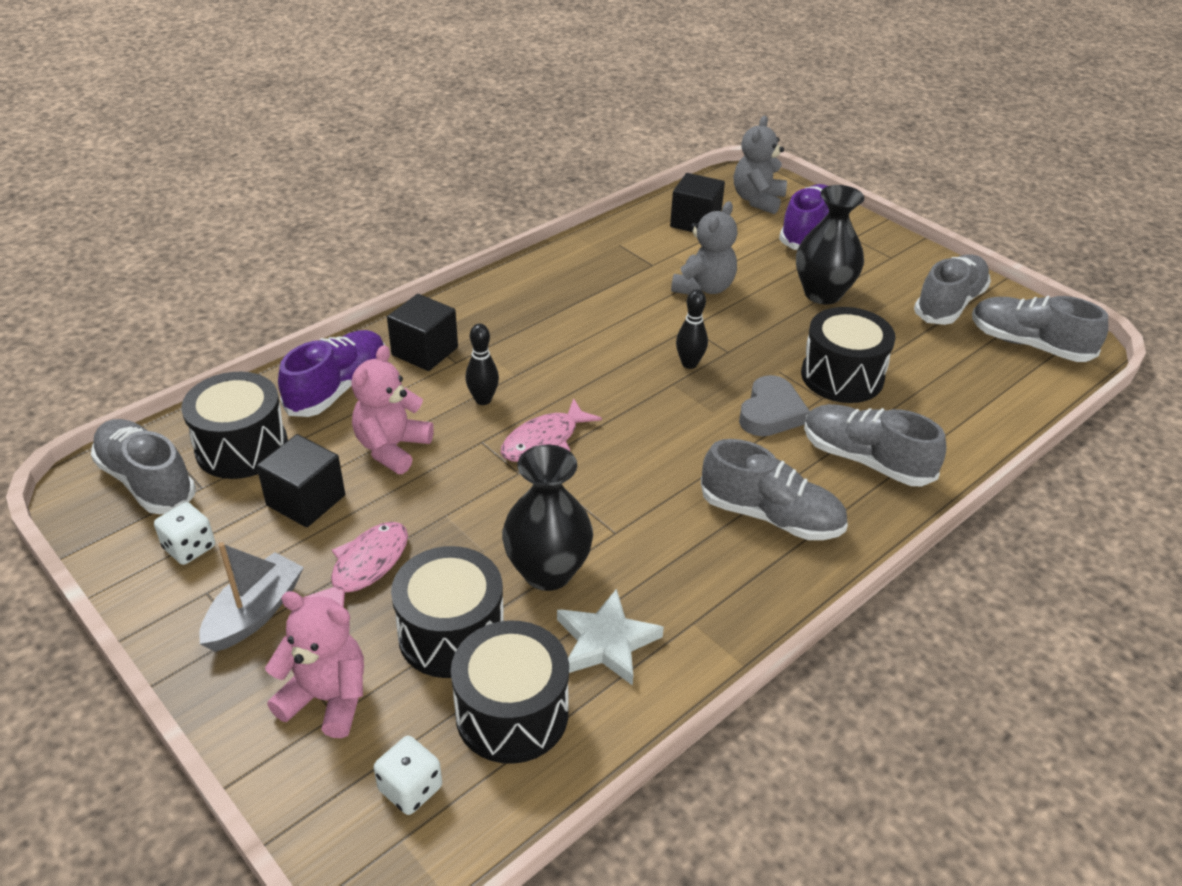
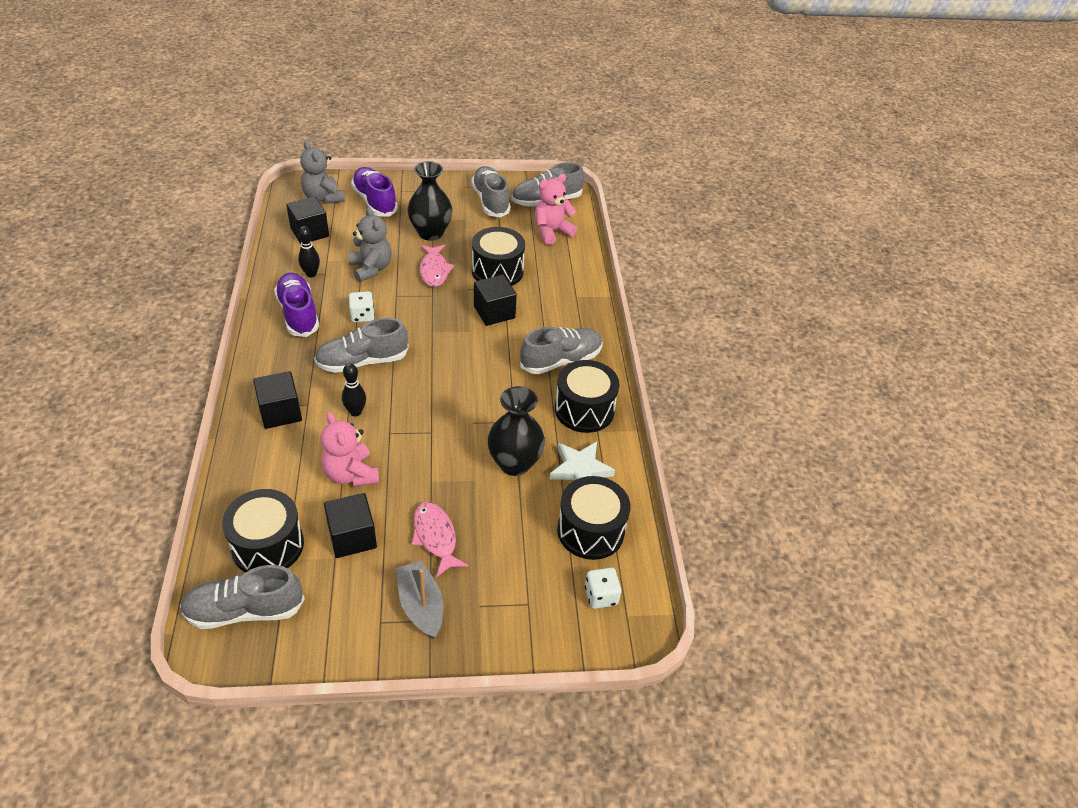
camera: 55 degrees left, 5 degrees up
(189, 548) = (333, 614): white dice -> white dice (362, 316)
(327, 698) = (514, 602): pink teddy bear -> pink teddy bear (552, 232)
(338, 388) = (266, 470): purple shoe -> purple shoe (298, 314)
(451, 634) = (519, 526): black drum -> black drum (584, 410)
(544, 441) = (418, 407): pink fish -> pink fish (434, 270)
(689, 364) = (424, 315): black bowling pin -> black bowling pin (311, 274)
(771, 413) = (494, 312): grey heart -> black cube
(865, 460) = (560, 305): grey shoe -> grey shoe (362, 361)

